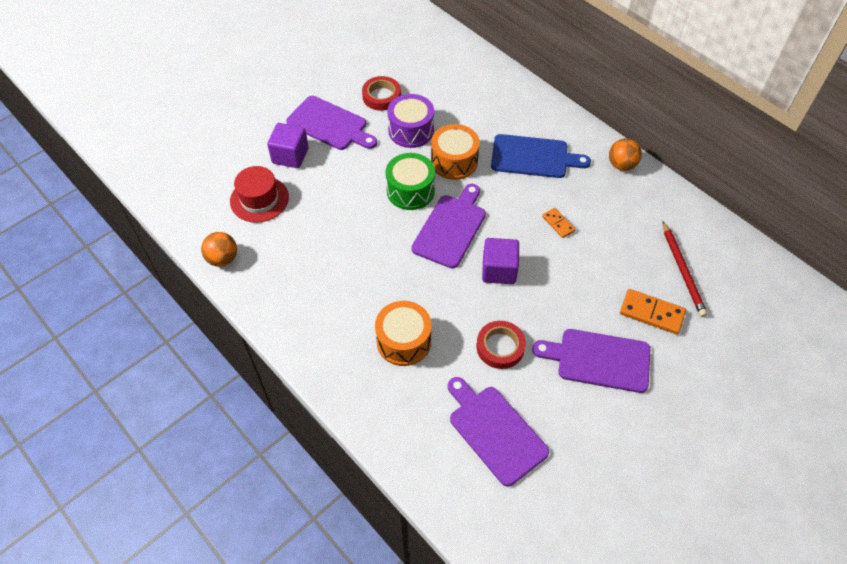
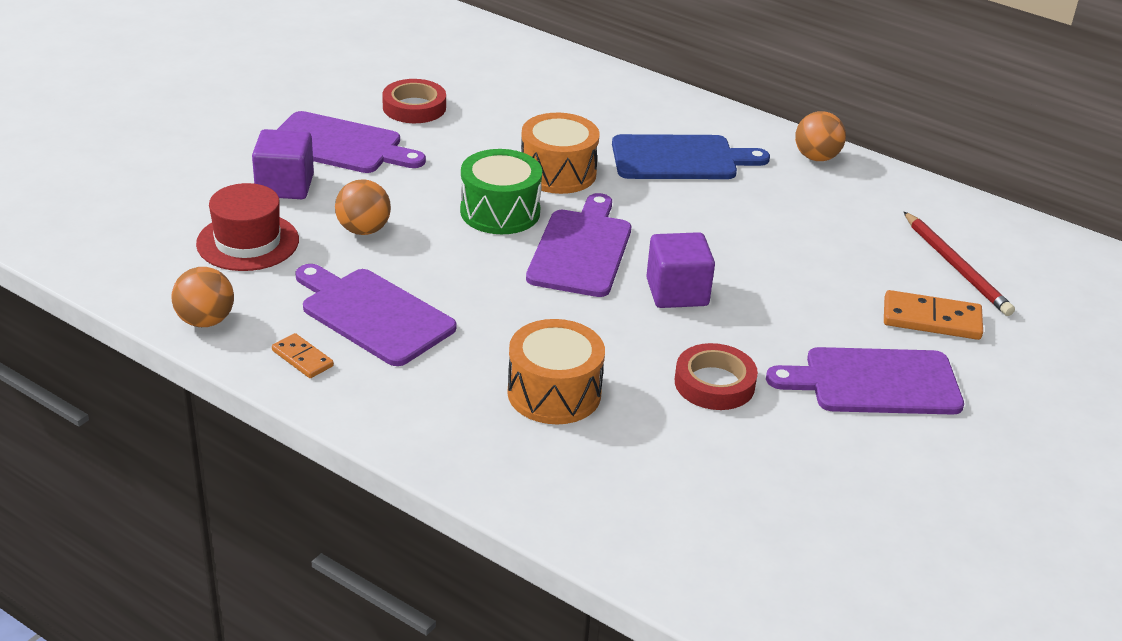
camera: 15 degrees left, 20 degrees down
(327, 197) = (363, 230): none -> orange ball
(411, 130) = (475, 143): purple drum -> none
(495, 431) = (746, 488): purple cutting board -> purple cutting board (373, 315)
(558, 224) = (748, 230): orange domino -> orange domino (302, 358)

